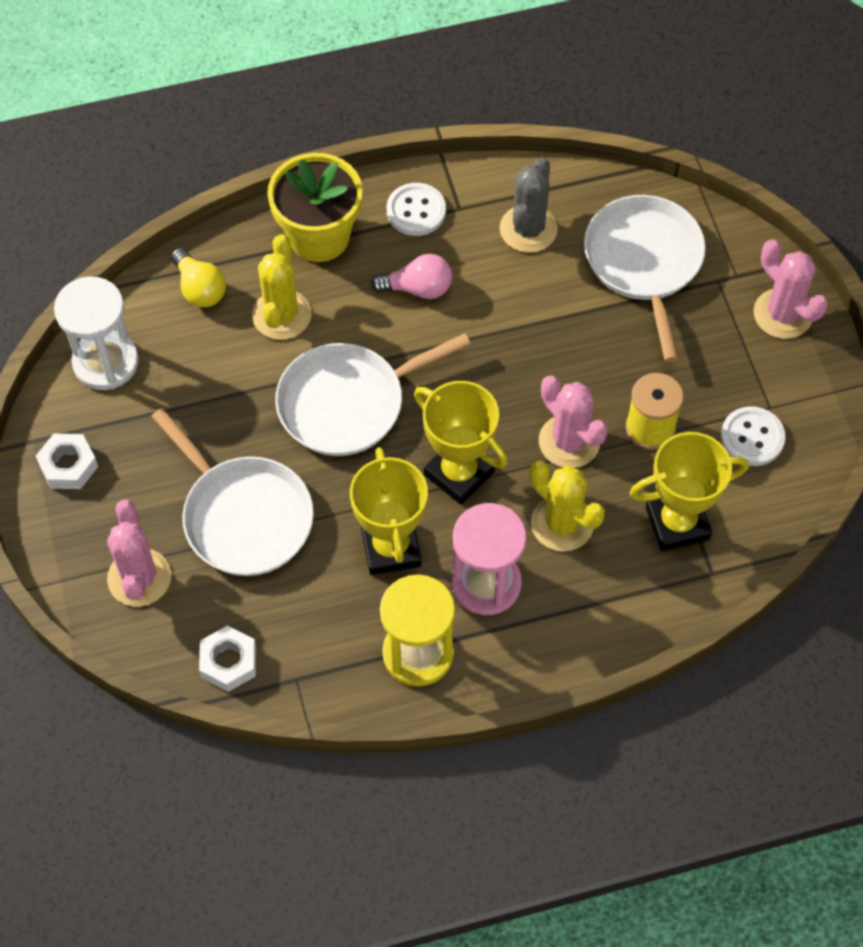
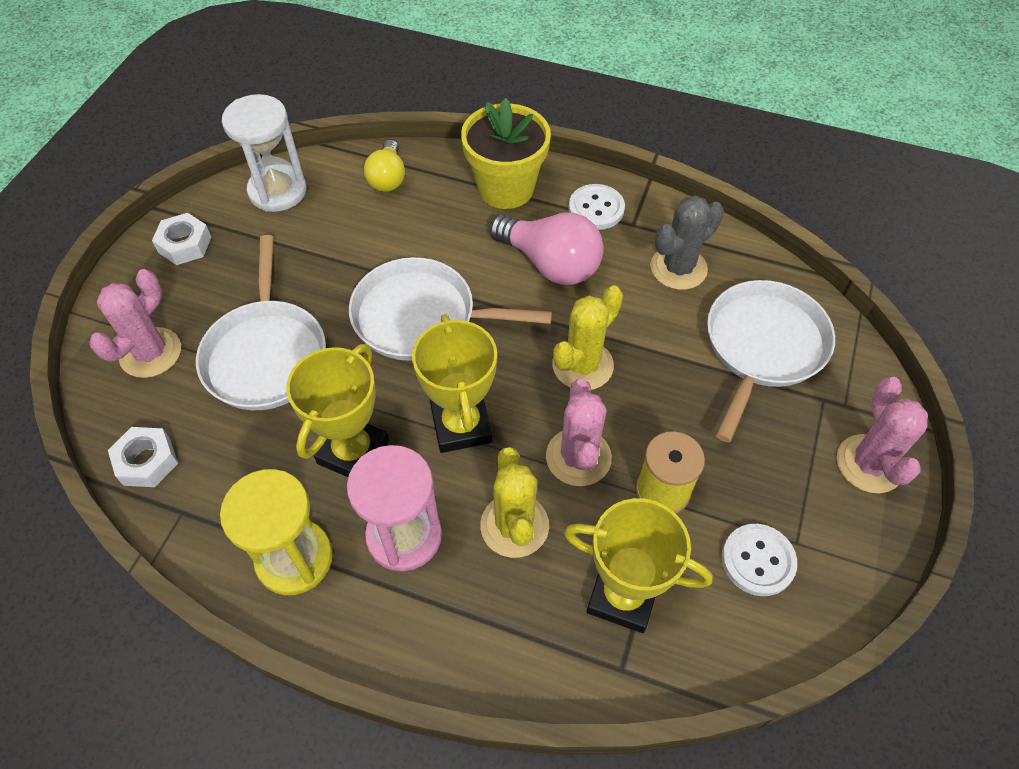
camera: 35 degrees right, 5 degrees down
(281, 315) = (429, 227): yellow cactus -> yellow cactus (582, 365)
(418, 288) = (550, 264): pink light bulb -> pink light bulb, size x1.61

